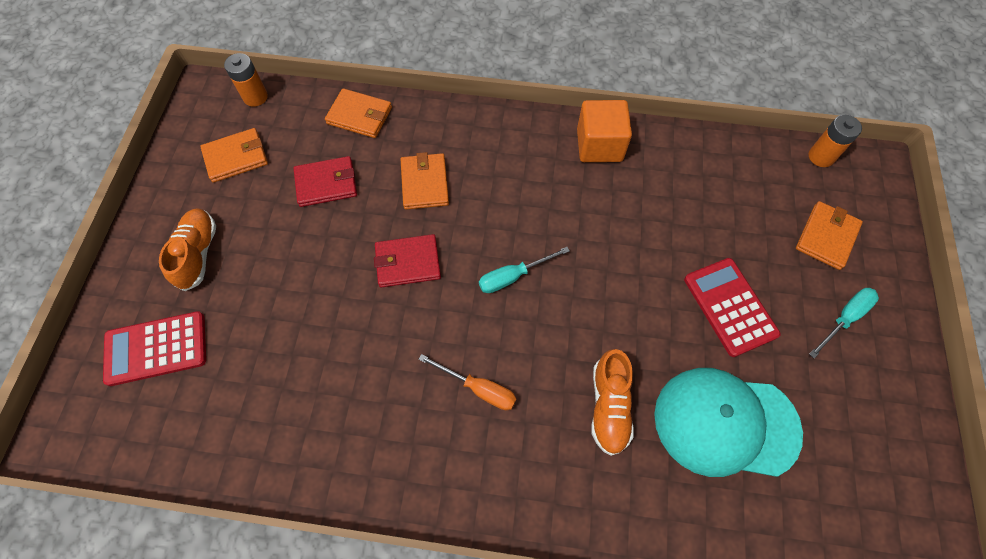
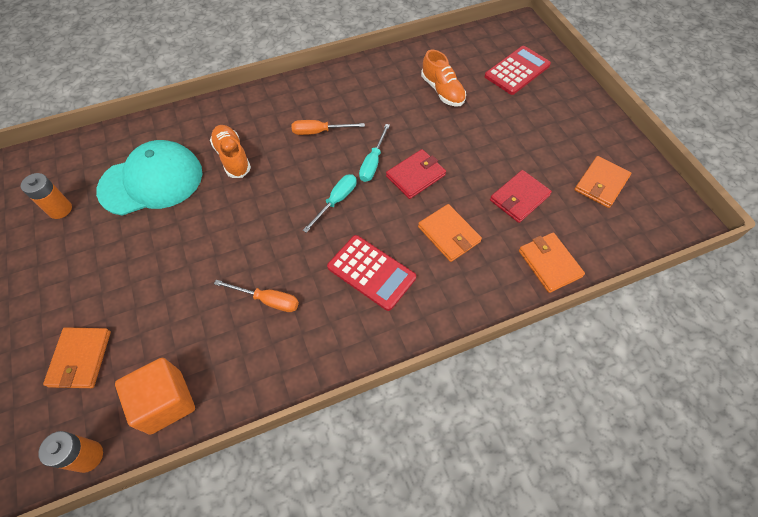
camera: 150 degrees right, 5 degrees down
(198, 254) = (551, 119): orange shoe -> orange shoe (442, 91)
(255, 97) = (645, 235): orange battery -> orange battery (60, 209)
(359, 116) = (549, 263): orange wallet -> orange wallet turned 75 degrees clockwise
(599, 145) = (324, 346): orange cube -> orange cube (166, 402)
(633, 206) = (267, 300): none -> orange screwdriver
(730, 306) = (162, 255): red calculator -> red calculator (371, 272)
(844, 318) = (64, 290): turquoise screwdriver -> turquoise screwdriver (373, 163)

